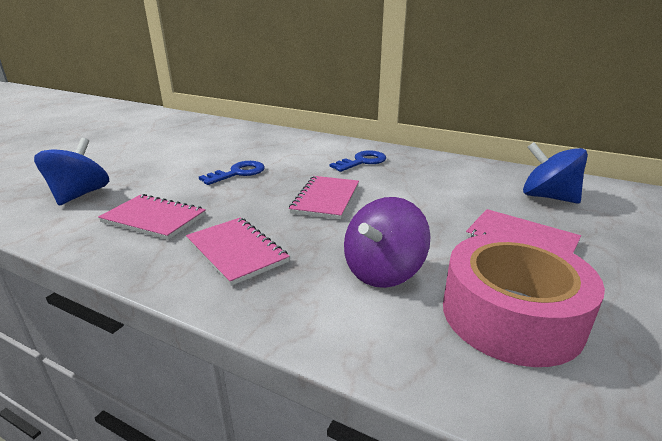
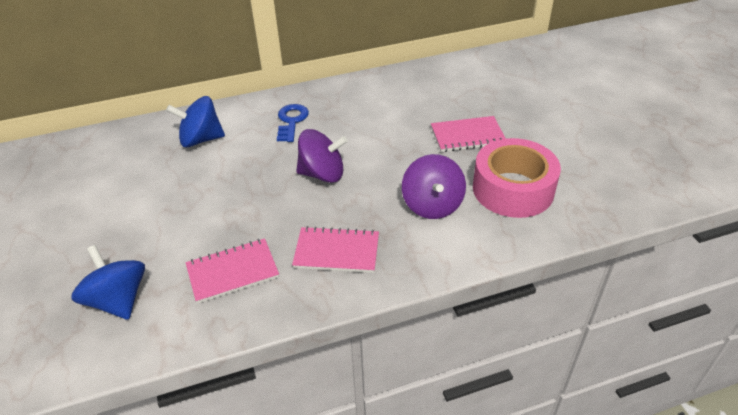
camera: 45 degrees left, 15 degrees up
(238, 173) = (214, 191): blue key -> none
(326, 199) = (322, 174): pink notebook -> purple spinning top
(547, 197) = (444, 90): blue spinning top -> blue spinning top (201, 139)

